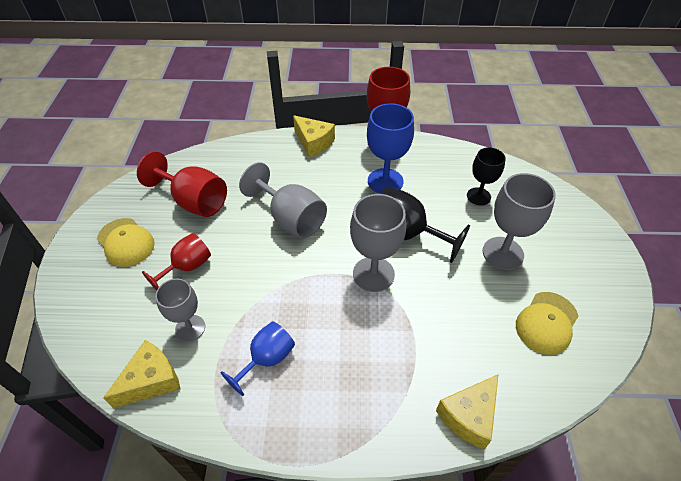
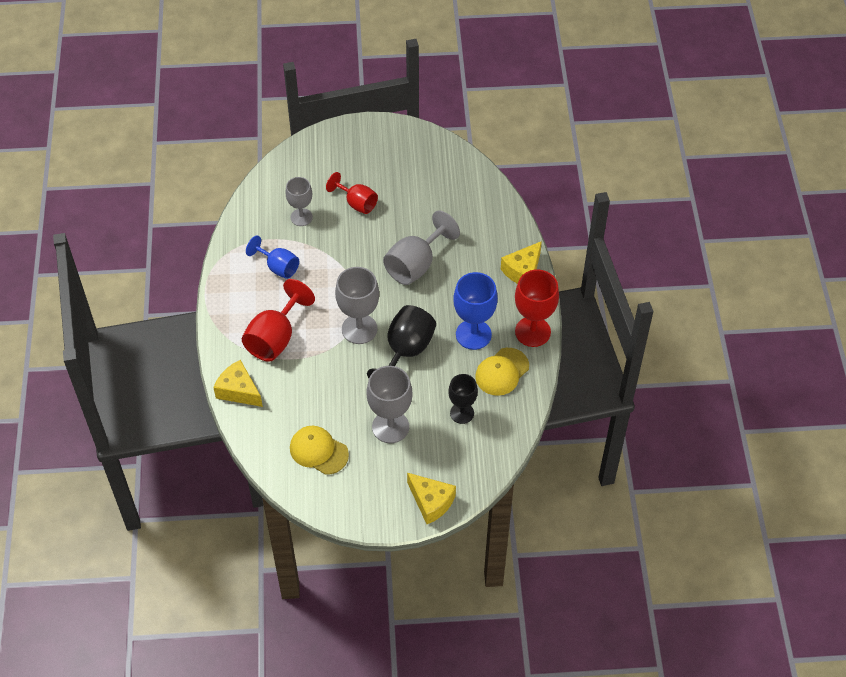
camera: 85 degrees right, 5 degrees up
(125, 242) = (378, 158): yellow cap -> yellow cap (502, 372)
(151, 381) = (259, 205): yellow cheese -> yellow cheese (431, 502)
(194, 201) = (429, 192): red goblet -> red goblet (275, 338)

